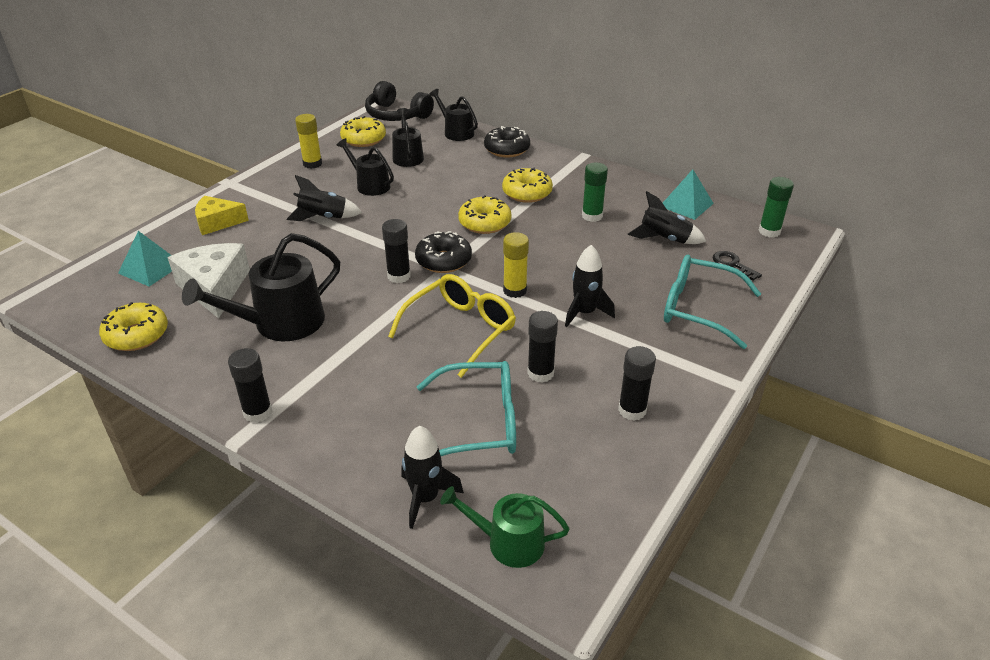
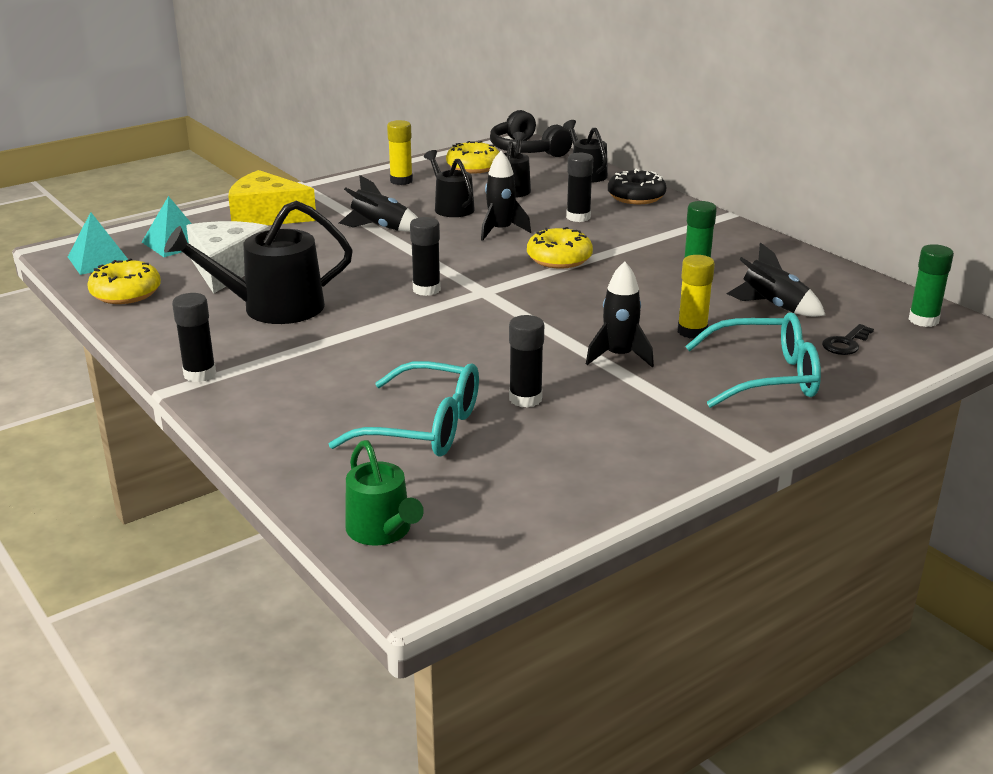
camera: 20 degrees right, 10 degrees down
(217, 222) = (266, 216): yellow cheese -> yellow cheese, size x1.51
(426, 498) = (320, 476): black rocket -> black rocket (501, 231)
(443, 261) = (486, 284): black donut -> none
(461, 329) = (462, 346): yellow glasses -> none
(508, 542) = (382, 530): green watering can -> green watering can turned 150 degrees counterclockwise
(515, 290) = (550, 323): yellow glue stick -> yellow glue stick (692, 331)
(527, 193) = (631, 239): yellow donut -> none
(632, 410) = (610, 451): black glue stick -> black glue stick (578, 217)
(686, 205) = (828, 278): turquoise pyramid -> turquoise pyramid (99, 260)
(698, 309) = (766, 377): turquoise glasses -> turquoise glasses turned 135 degrees clockwise
(732, 264) = (846, 343): black key -> black key turned 120 degrees counterclockwise

